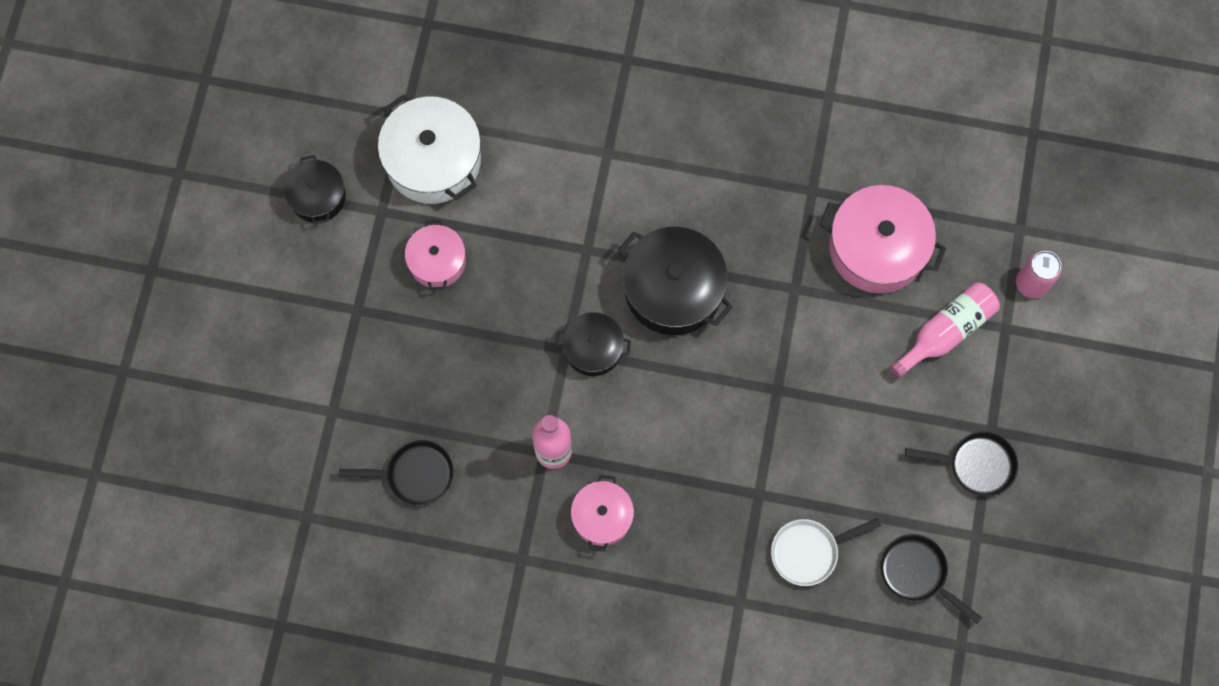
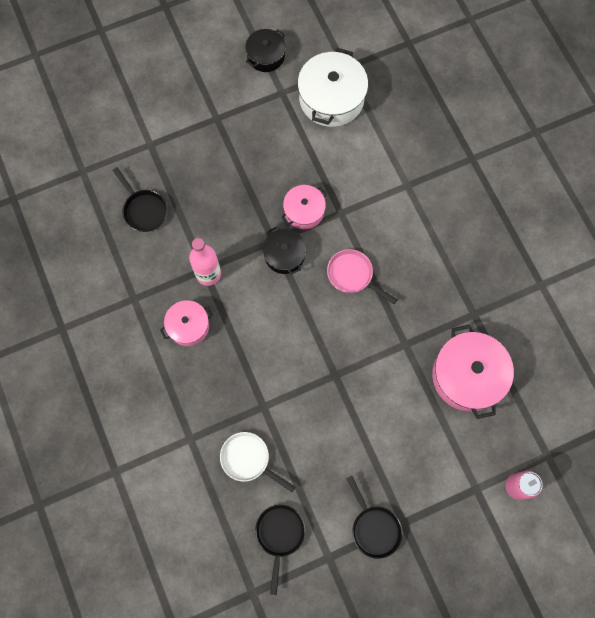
camera: 55 degrees right, 0 degrees up
(437, 261) = (274, 139): pink pot -> pink pot (304, 211)
(673, 289) = (353, 275): black pot -> pink pan
(946, 332) = (445, 453): pink bottle -> none

